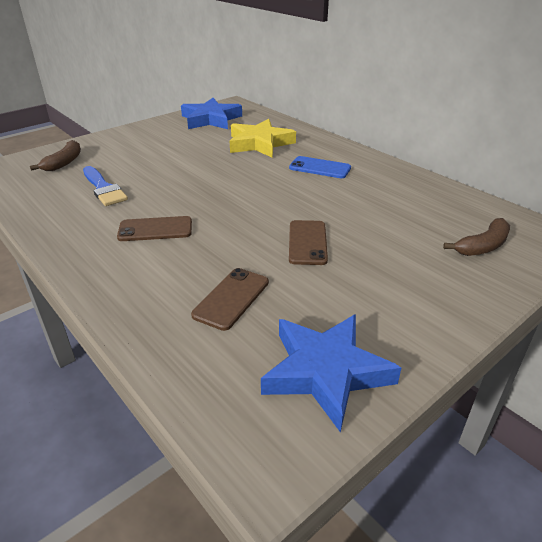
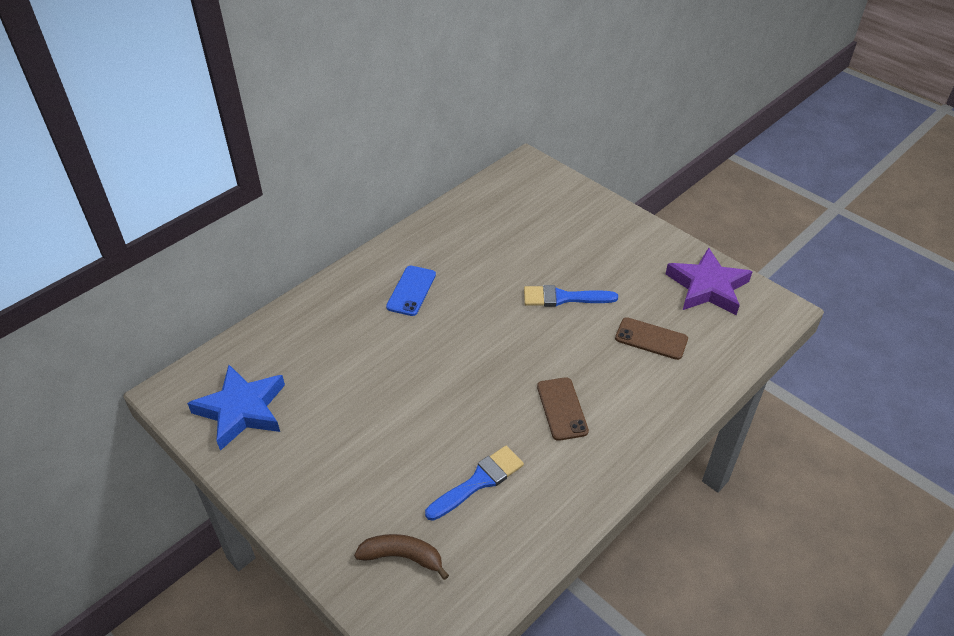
camera: 95 degrees left, 10 degrees up
(260, 143) = (339, 346): yellow star -> none
(307, 242) = (563, 298): brown phone -> blue brush
(326, 372) = (707, 287): blue star -> purple star
(483, 246) = (548, 201): brown banana -> none

